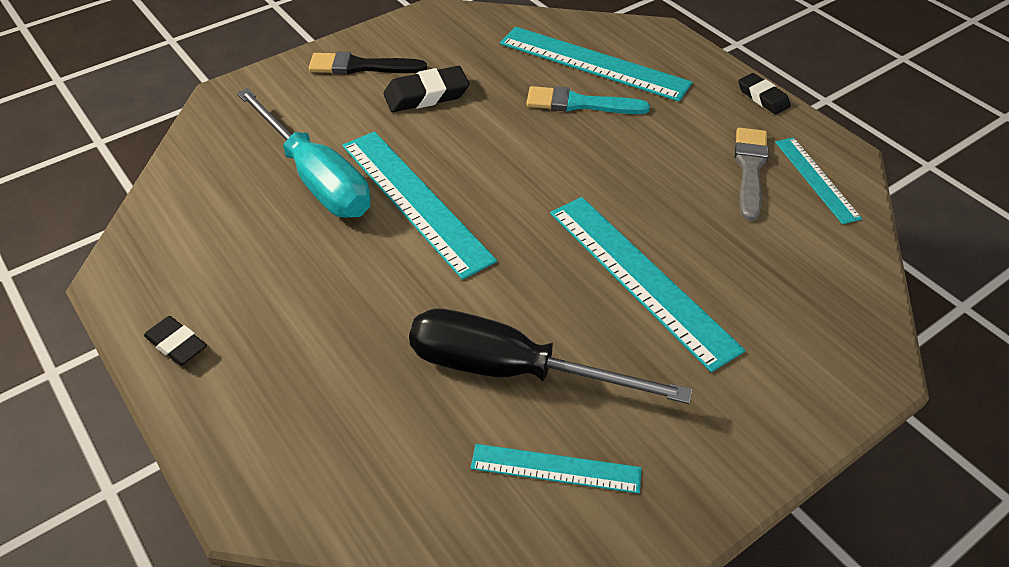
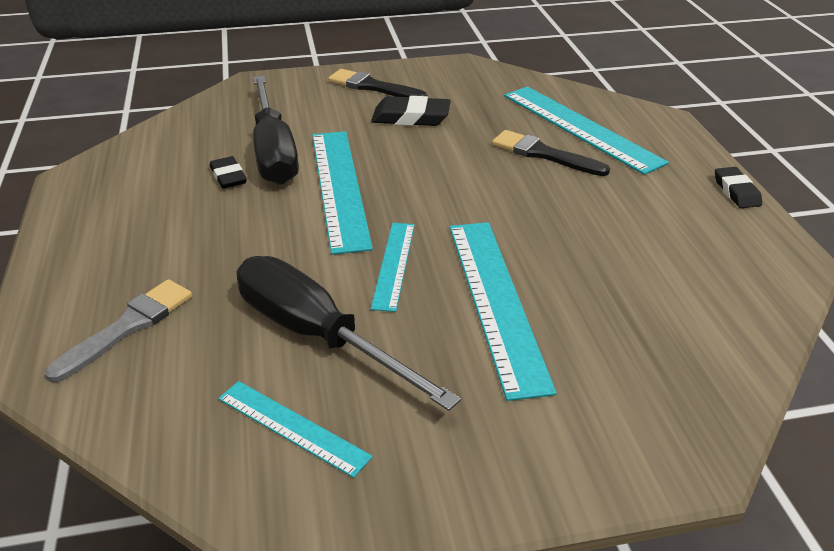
camera: 25 degrees right, 10 degrees down
(176, 344) = (74, 232): black eraser -> black eraser (228, 176)
(316, 178) = (273, 152): turquoise screwdriver -> black screwdriver
(580, 104) = (543, 154): turquoise brush -> black brush
(750, 169) = (678, 245): grey brush -> grey brush (128, 327)
(816, 179) = (747, 272): turquoise ruler -> turquoise ruler (393, 265)

